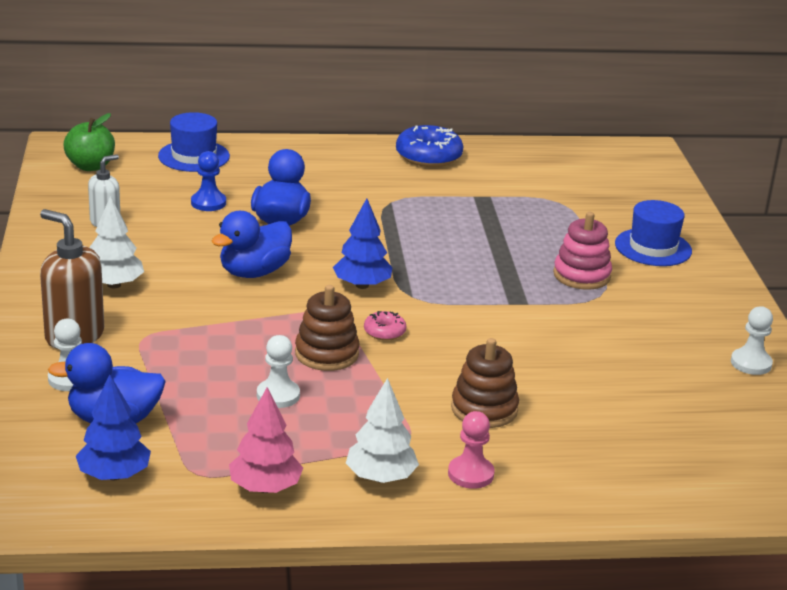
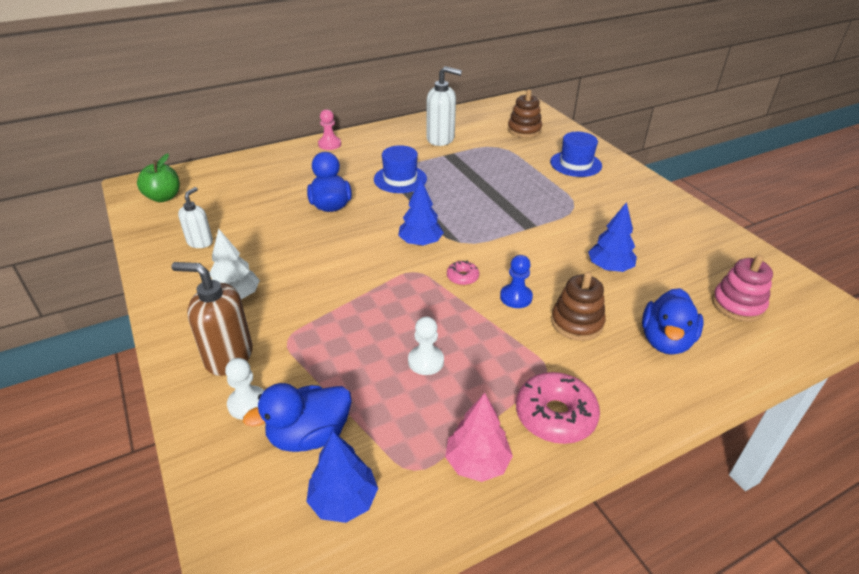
camera: 20 degrees left, 10 degrees up
(194, 156) = (238, 171): blue hat -> blue hat (400, 179)
(208, 203) = (270, 205): blue pawn -> blue pawn (516, 297)
(254, 272) = (337, 254): blue duck -> blue duck (665, 341)
(326, 354) = (435, 309): brown stacking toy -> brown stacking toy (524, 130)
(381, 477) = (555, 415): white tree -> pink donut
(428, 156) = (396, 134): blue donut -> none
(470, 474) = (613, 387): pink pawn -> pink pawn (329, 144)
(486, 175) = (440, 139): none -> white soap dispenser
(580, 369) = (609, 268): none -> blue tree
(581, 275) = (552, 195): pink stacking toy -> pink stacking toy (737, 305)
(751, 363) = (700, 231): white pawn -> none

